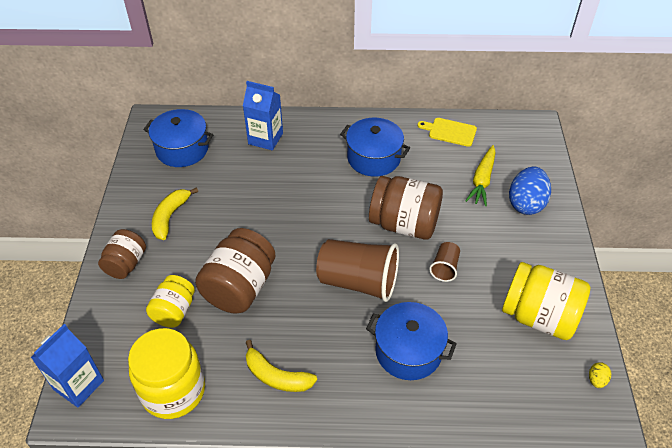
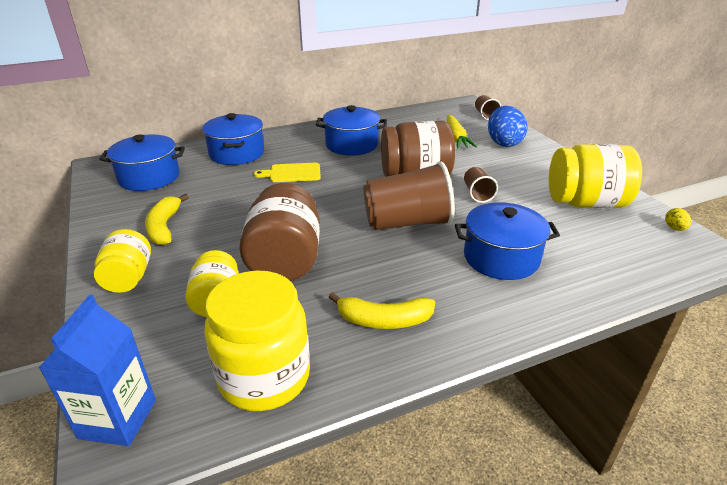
camera: 25 degrees left, 15 degrees down
(126, 264) = (128, 278): brown jar -> yellow jar
(265, 138) = (237, 153): blue carton -> blue pot
(450, 132) = (403, 118): yellow cutting board -> yellow cutting board (292, 173)
(541, 152) = (485, 115): none -> brown cup

